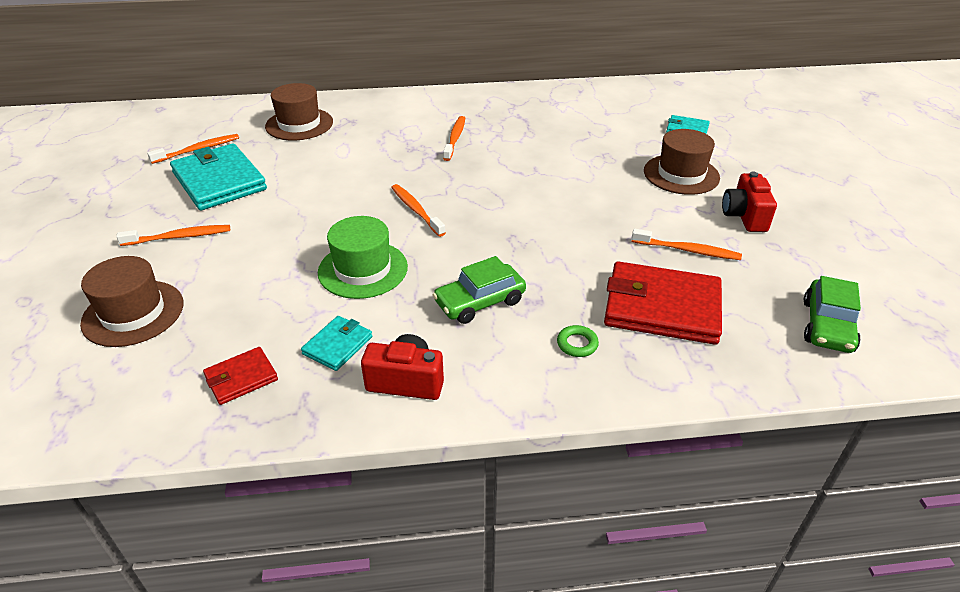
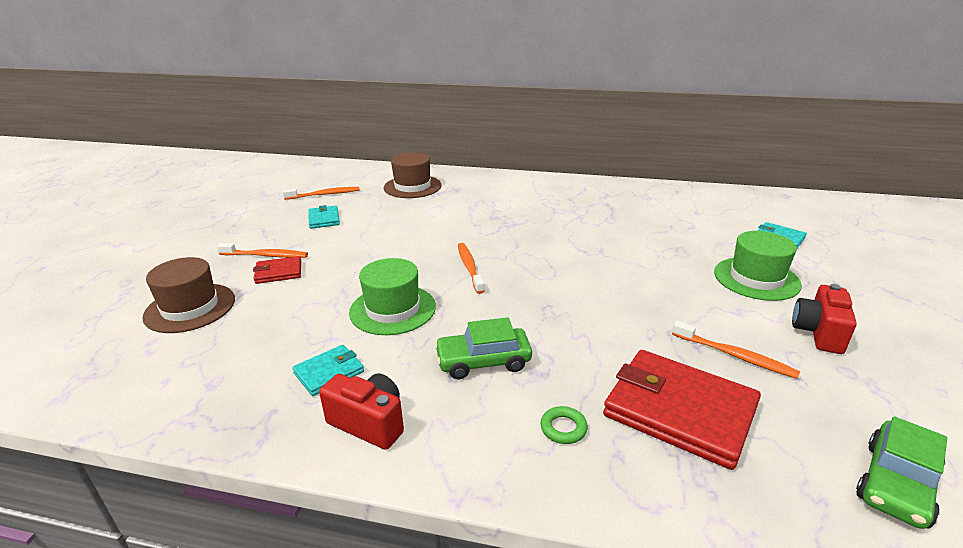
camera: 20 degrees right, 10 degrees down
(219, 181) = (324, 219): turquoise wallet -> turquoise wallet, size x0.50
(241, 378) = (230, 382): red wallet -> red wallet (278, 272)
(455, 138) = (538, 214): orange toothbrush -> none
(681, 174) = (756, 278): brown hat -> green hat

